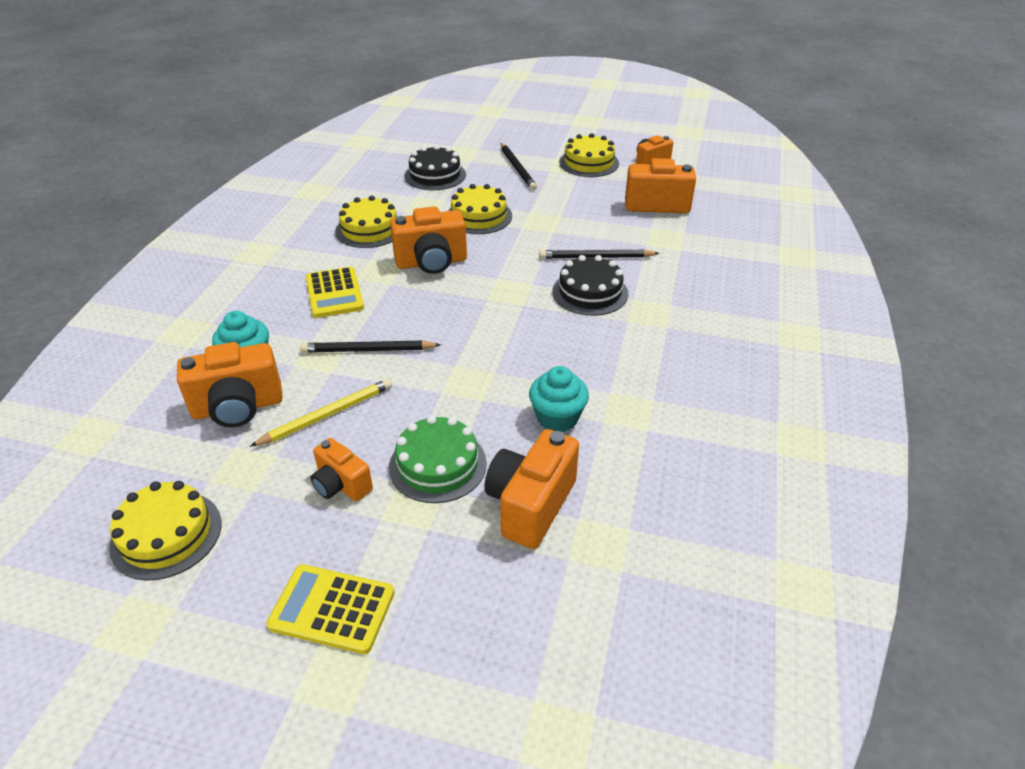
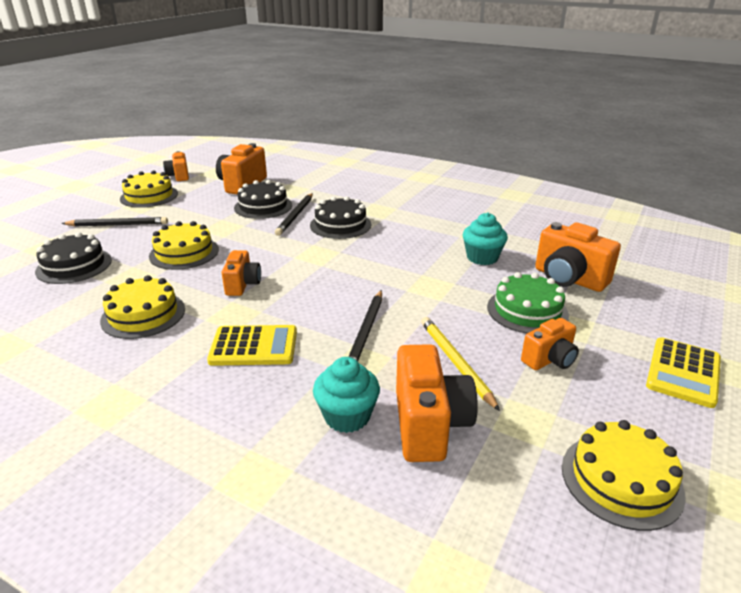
camera: 75 degrees left, 10 degrees down
(431, 262) = (242, 285): orange camera -> orange camera, size x0.61
(607, 231) = (263, 206): none -> black cake

